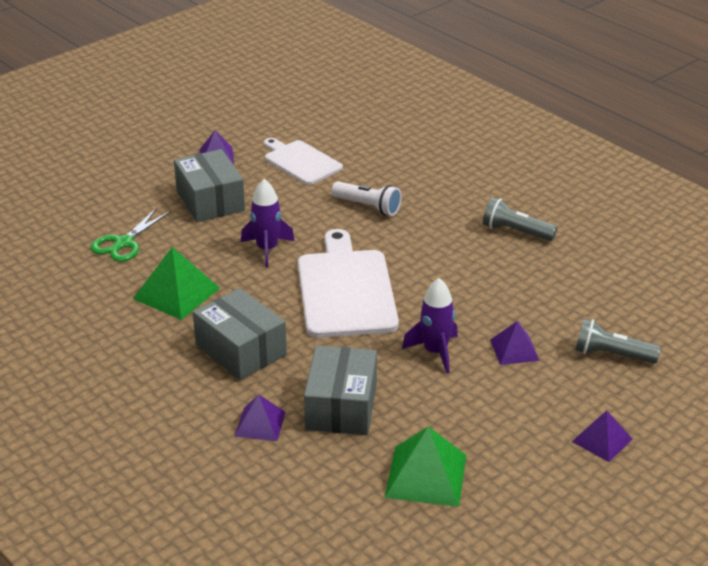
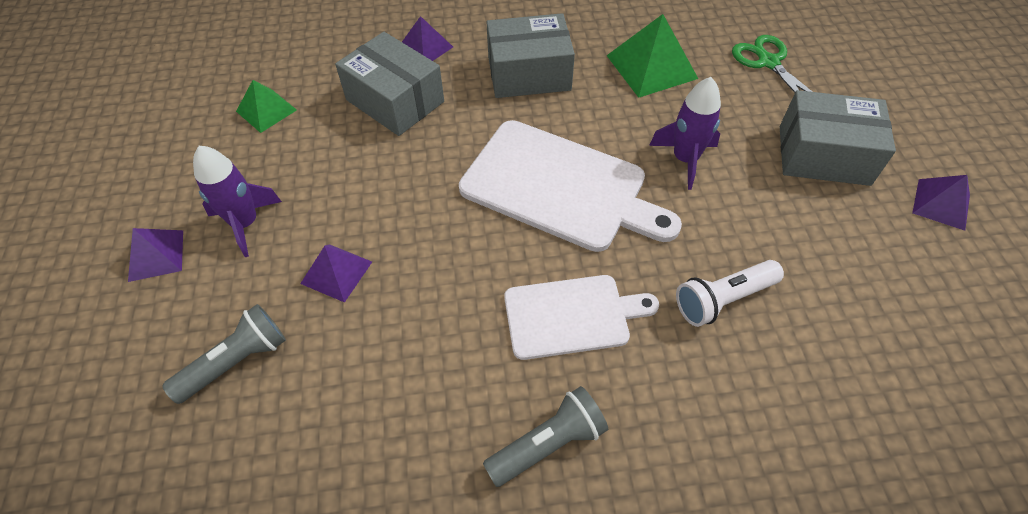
camera: 125 degrees right, 20 degrees up
(301, 161) = (889, 286): white cutting board -> white cutting board (572, 316)
(426, 476) = (266, 110): green pyramid -> green pyramid, size x0.62
(435, 352) = (398, 203): purple rocket -> purple rocket (245, 223)

